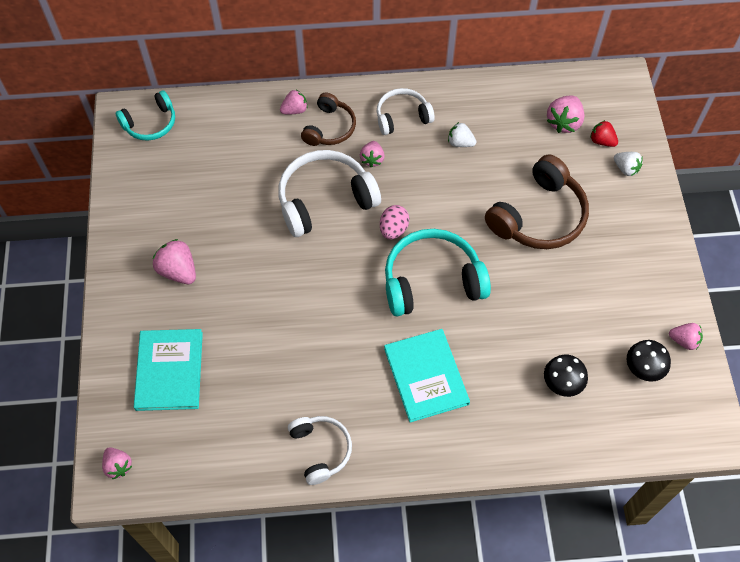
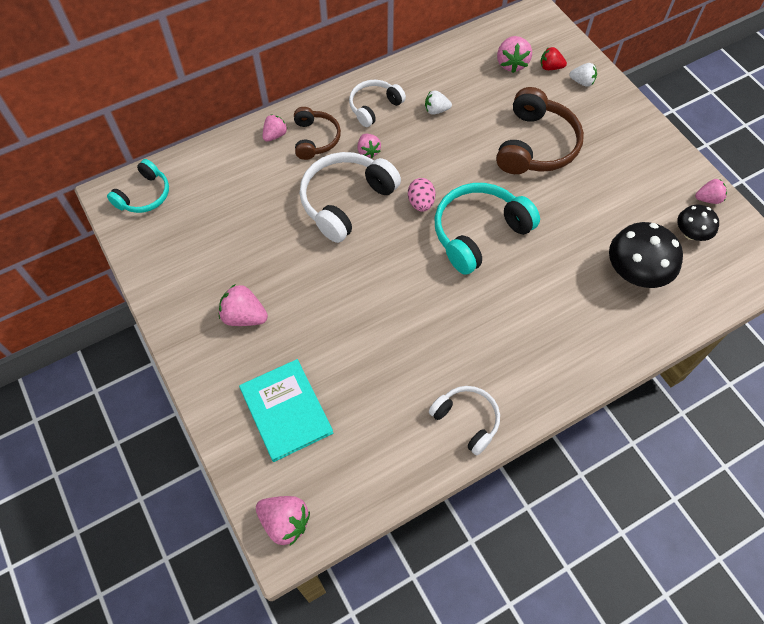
camera: 25 degrees left, 0 degrees up
(118, 466) = (285, 522): pink strawberry -> pink strawberry, size x1.53
(426, 376) = (520, 315): turquoise book -> none
(562, 383) = (635, 272): black mushroom -> black mushroom, size x1.70

